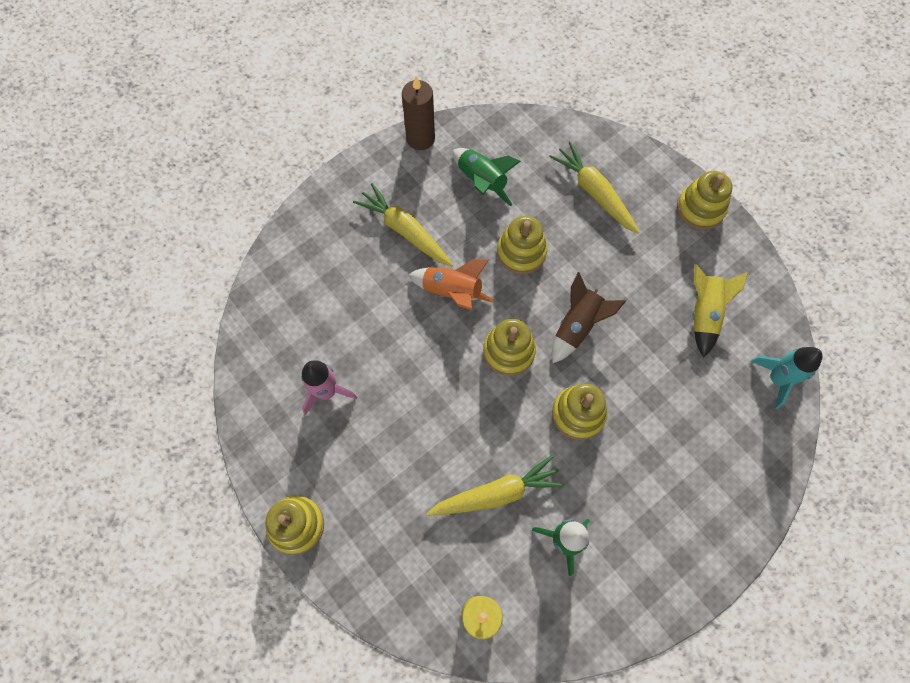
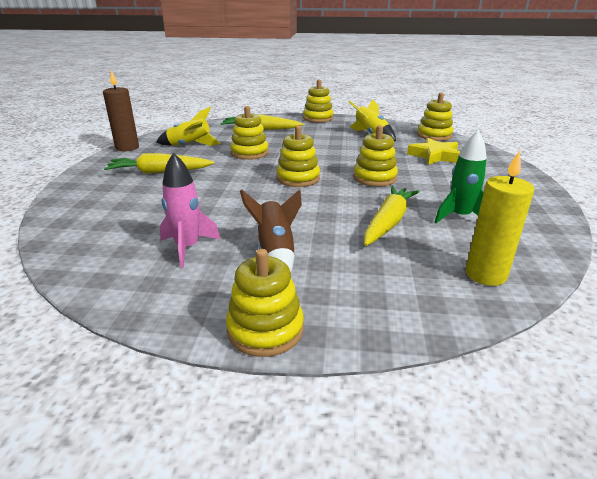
camera: 45 degrees left, 40 degrees down
(452, 292) = (227, 177): orange rocket -> none
(481, 181) = (190, 145): green rocket -> yellow rocket
(577, 326) = (321, 158): brown rocket -> brown rocket (276, 252)
(703, 426) = (435, 156): none -> yellow star
(777, 379) = (434, 135): turquoise rocket -> yellow stacking toy

